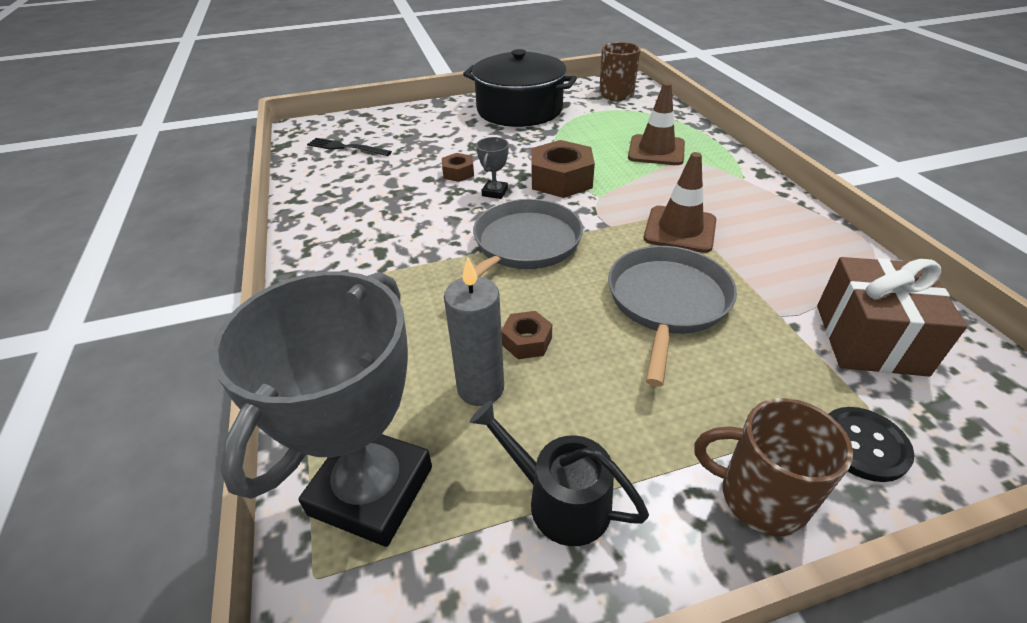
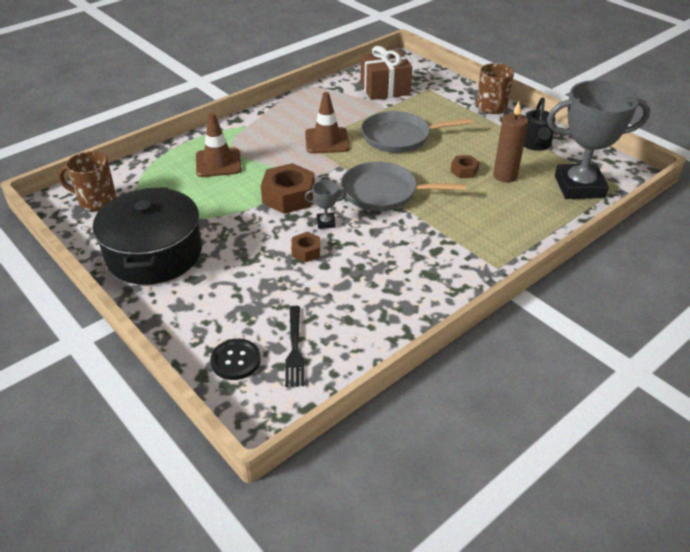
camera: 115 degrees left, 0 degrees up
(480, 388) = (505, 176): grey candle -> brown candle
(863, 445) = (448, 90): black button -> black button (235, 360)

